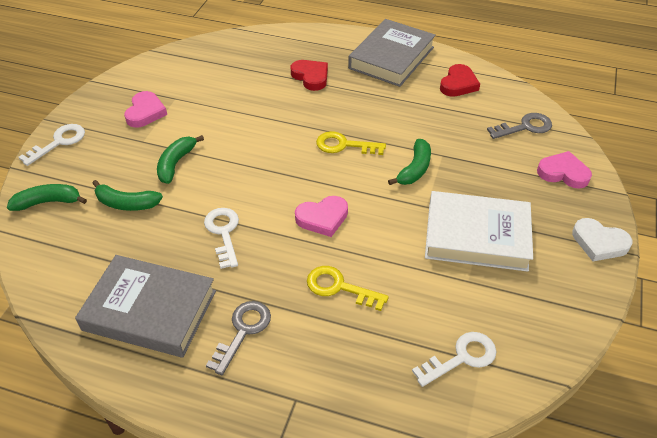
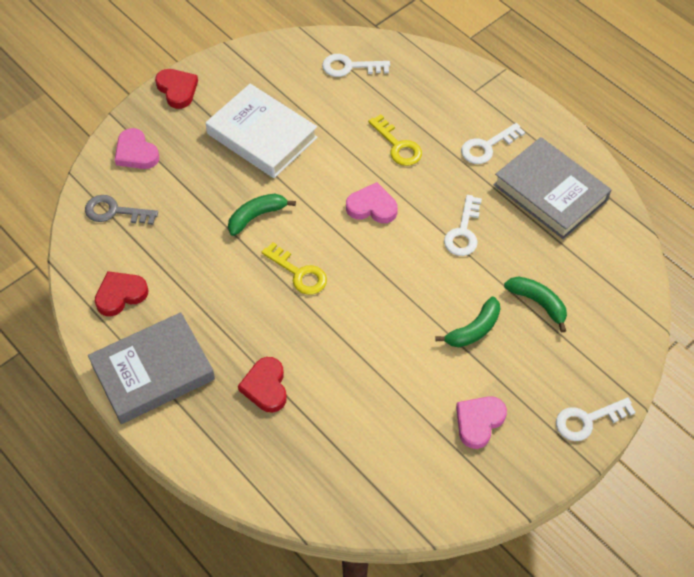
camera: 150 degrees left, 10 degrees up
(48, 202) = (612, 340): green banana -> none
(243, 331) = (487, 147): grey key -> white key
(599, 243) = (177, 90): white heart -> red heart

